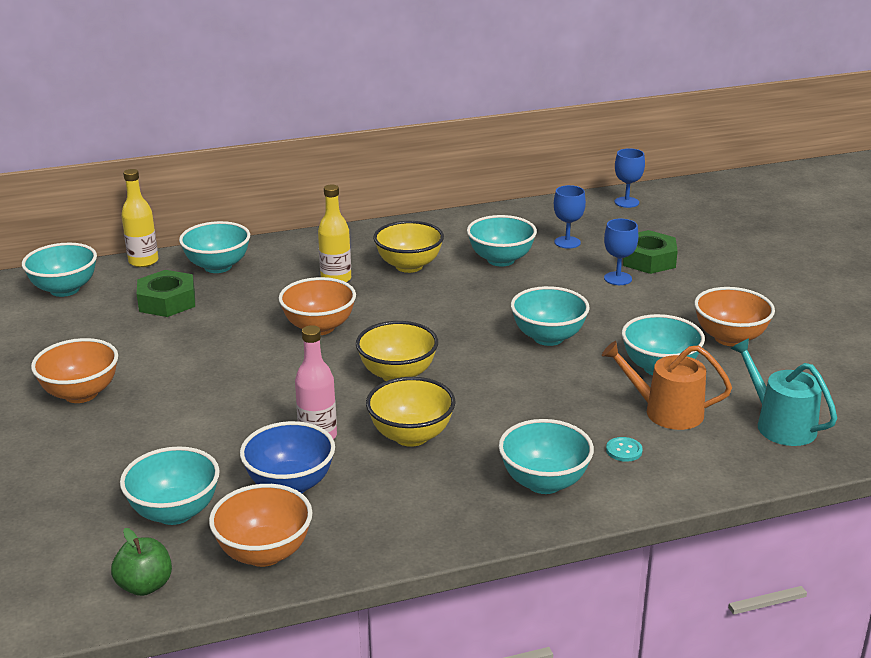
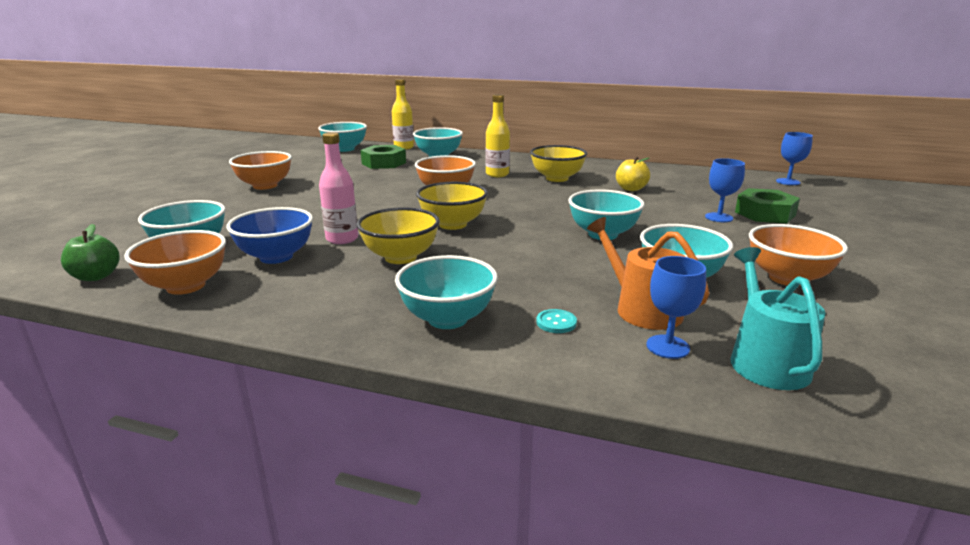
camera: 35 degrees right, 5 degrees down
(501, 260) = (631, 189): turquoise bowl -> yellow apple
(567, 242) = (701, 191): blue goblet -> blue goblet (667, 347)

